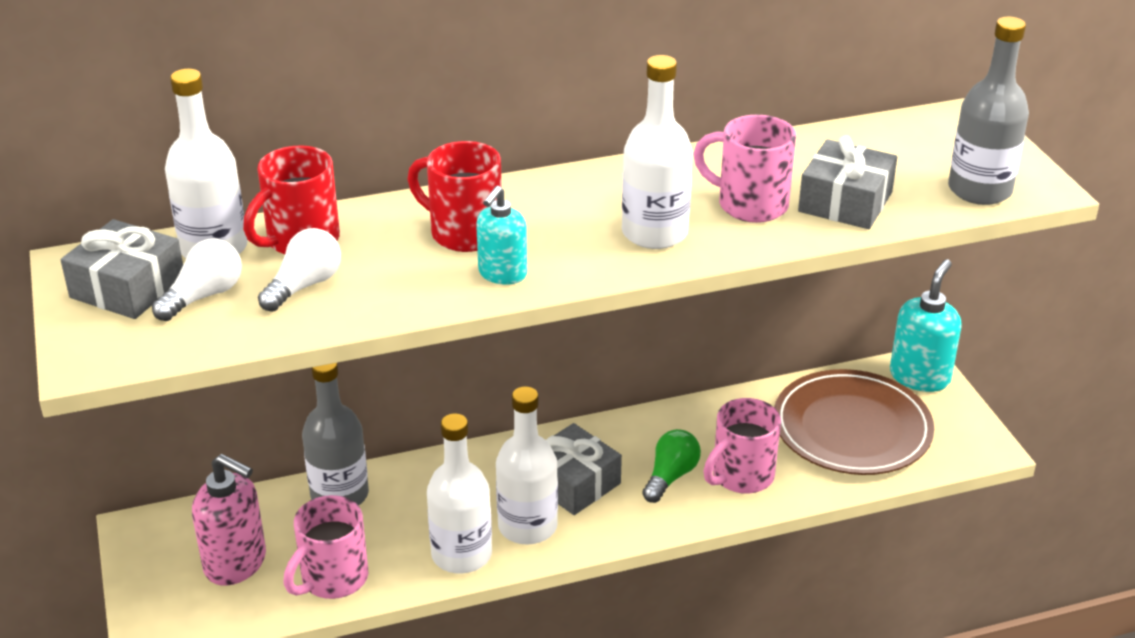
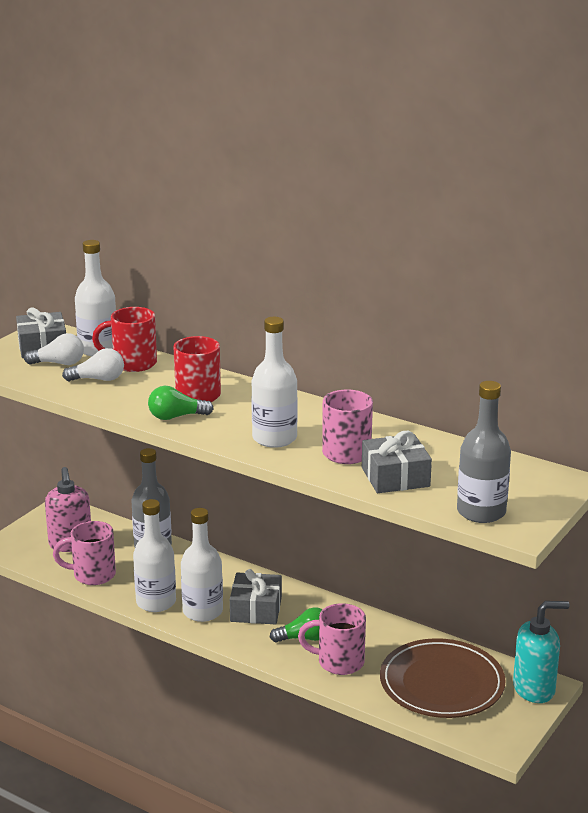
camera: 50 degrees right, 10 degrees down
(502, 274) = (176, 417): turquoise soap dispenser -> green light bulb

